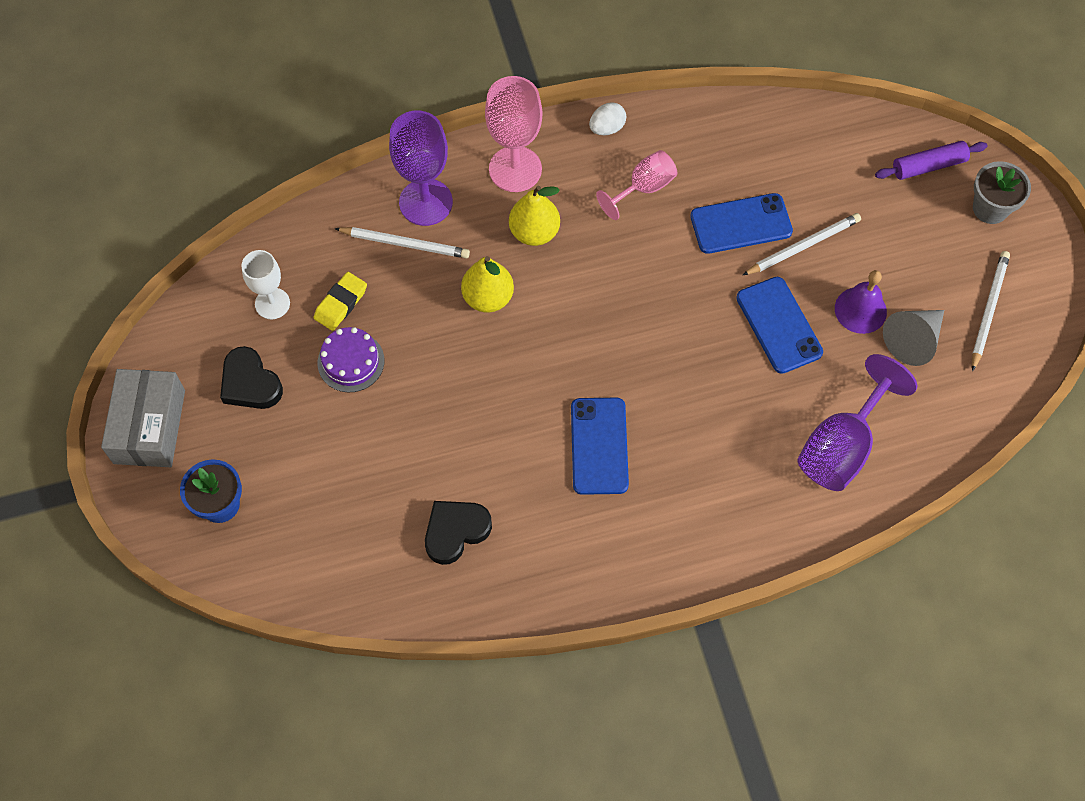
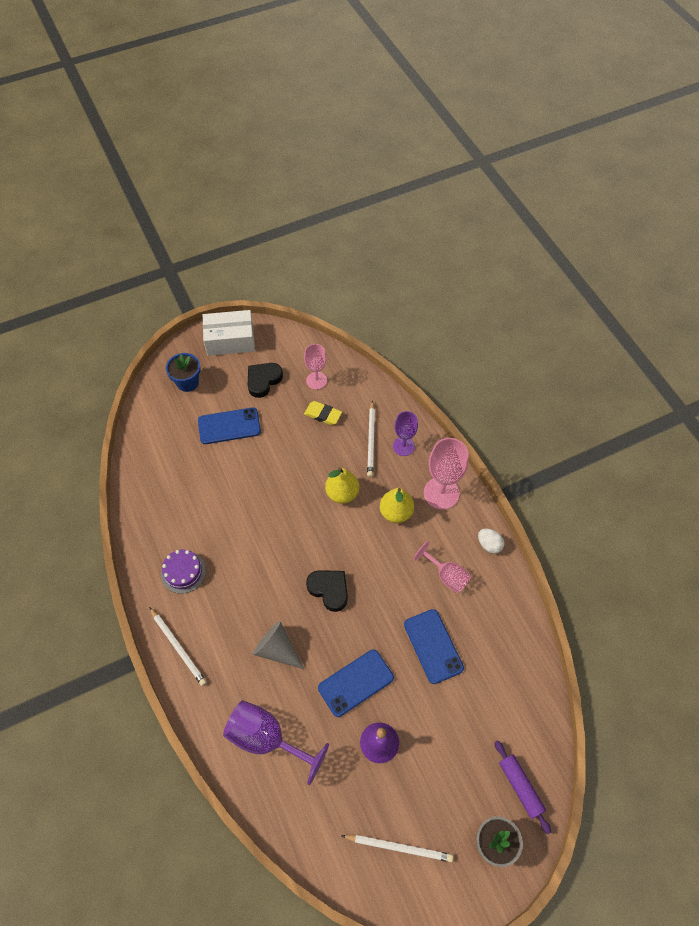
camera: 80 degrees right, 5 degrees down
(149, 426) = (230, 340): grey box -> white box
(272, 303) = (316, 380): white goblet -> pink goblet
(351, 361) = (285, 427): purple cake -> purple cake (183, 572)
(426, 202) = (403, 446): purple goblet -> purple goblet, size x0.63
(455, 531) = (181, 503): black heart -> black heart (329, 590)
(599, 446) = (247, 576): blue phone -> blue phone (229, 426)
(803, 246) = (424, 693): white pencil -> white pencil (178, 647)
(913, 340) = (361, 786): grey cone -> grey cone (277, 649)

